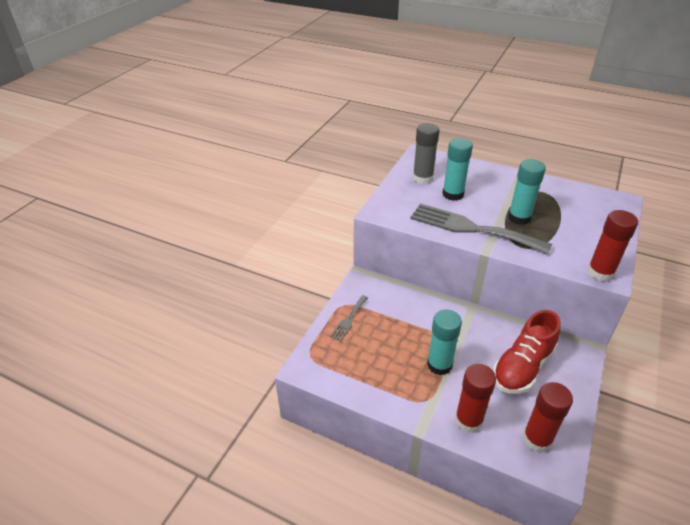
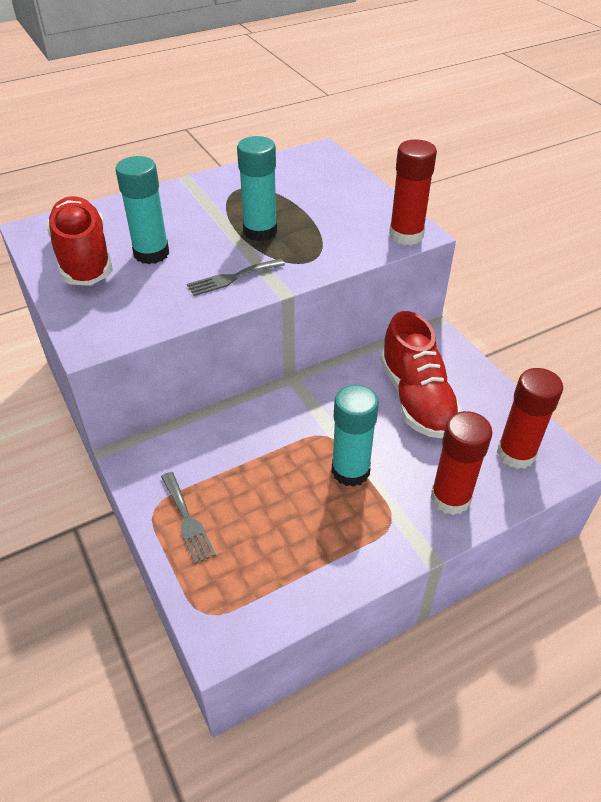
camera: 55 degrees left, 5 degrees up
(422, 178) = (84, 258): grey glue stick -> red shoe
(472, 228) = (232, 278): grey fork -> grey fork, size x0.46

